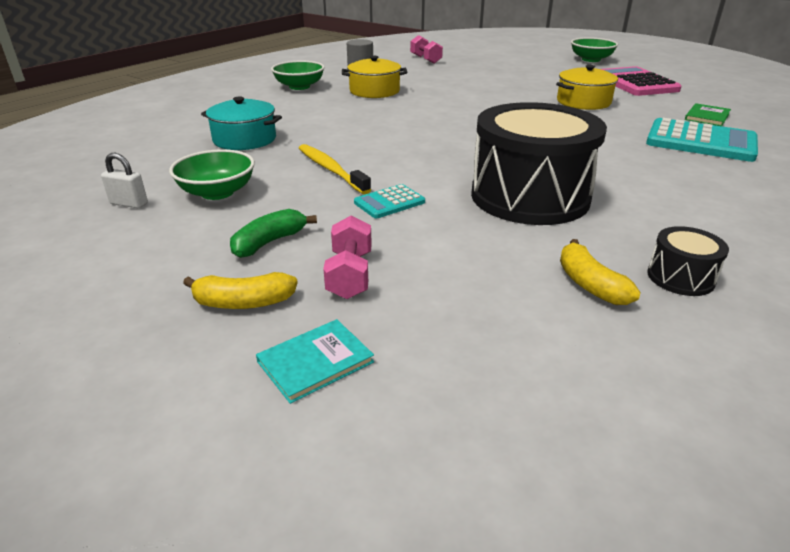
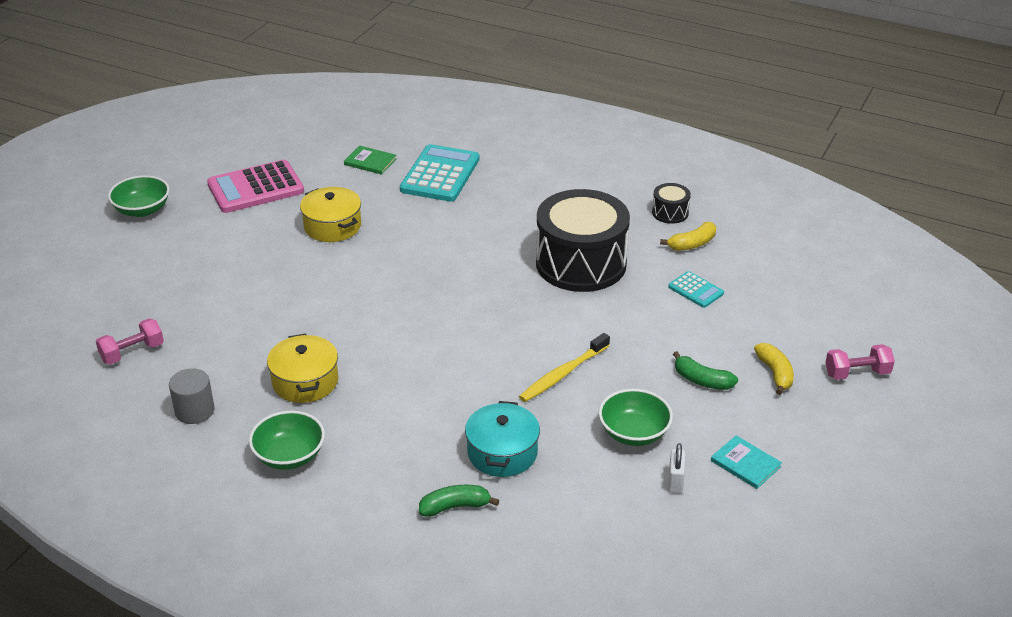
camera: 100 degrees left, 5 degrees up
(202, 122) = (455, 507): none -> green banana
(315, 362) = (809, 334): turquoise book -> turquoise book (745, 464)
(350, 275) = (725, 335): pink dumbbell -> pink dumbbell (857, 373)
(389, 202) = (616, 331): turquoise calculator -> turquoise calculator (695, 290)

